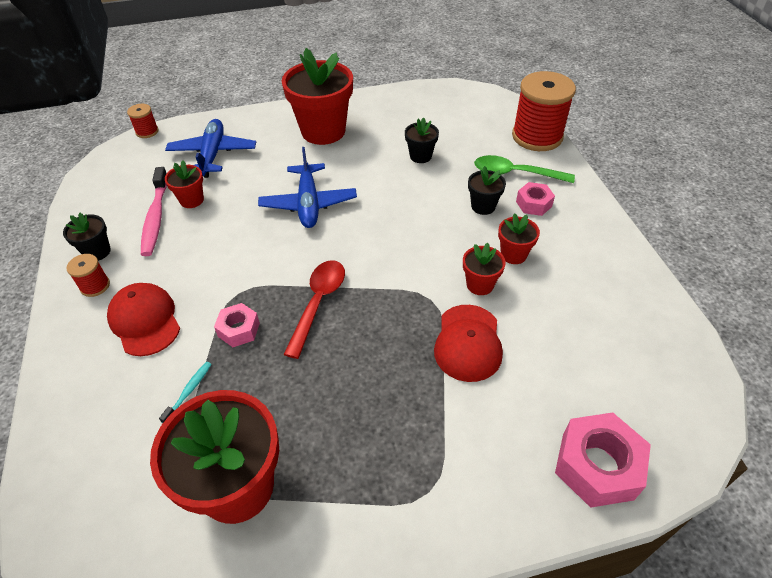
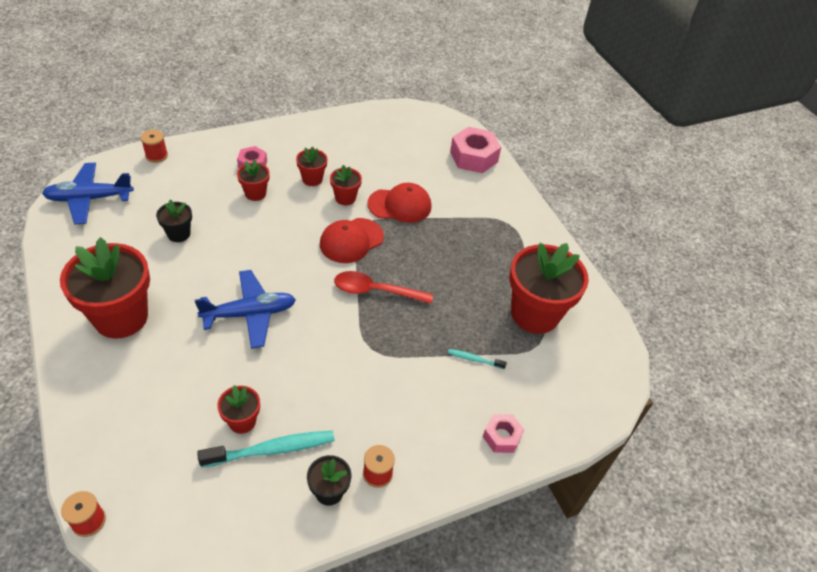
camera: 105 degrees left, 0 degrees up
(145, 321) = (413, 413): red cap -> red cap (351, 240)
(156, 218) = (272, 449): pink toothbrush -> turquoise toothbrush
(213, 154) = (155, 422): blue plane -> blue plane (89, 199)
(239, 329) = (411, 339): pink nut -> pink nut (501, 436)
(483, 206) = (255, 193): black flower pot -> red flower pot
(515, 173) = (211, 172): green spoon -> none
(537, 136) = (156, 155): red spool -> red spool, size x0.46

